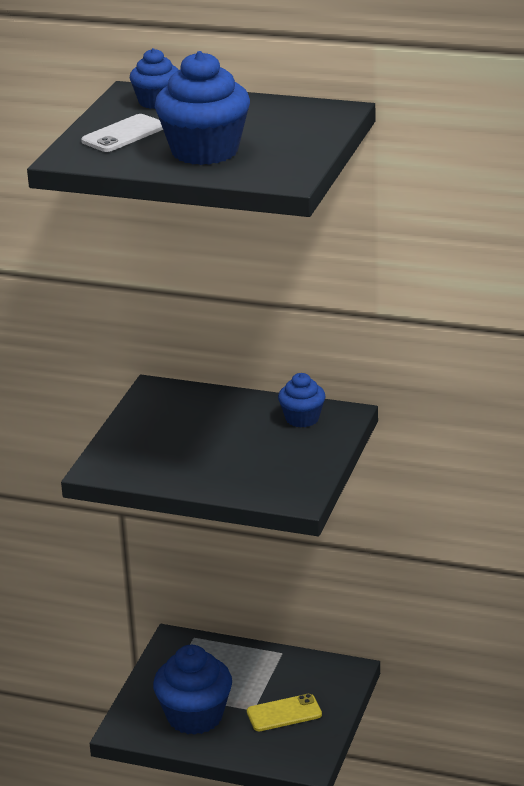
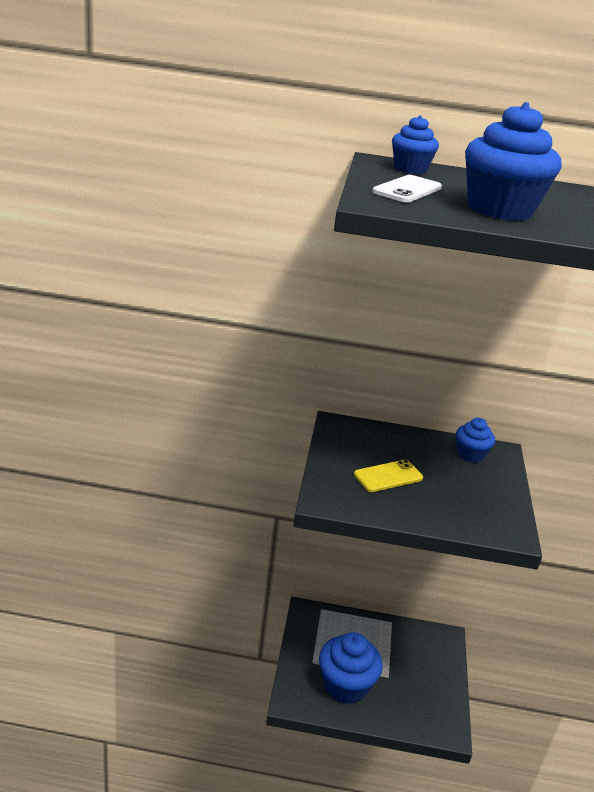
camera: 15 degrees left, 0 degrees up
(284, 713) = (413, 680): yellow phone -> yellow phone (388, 476)

